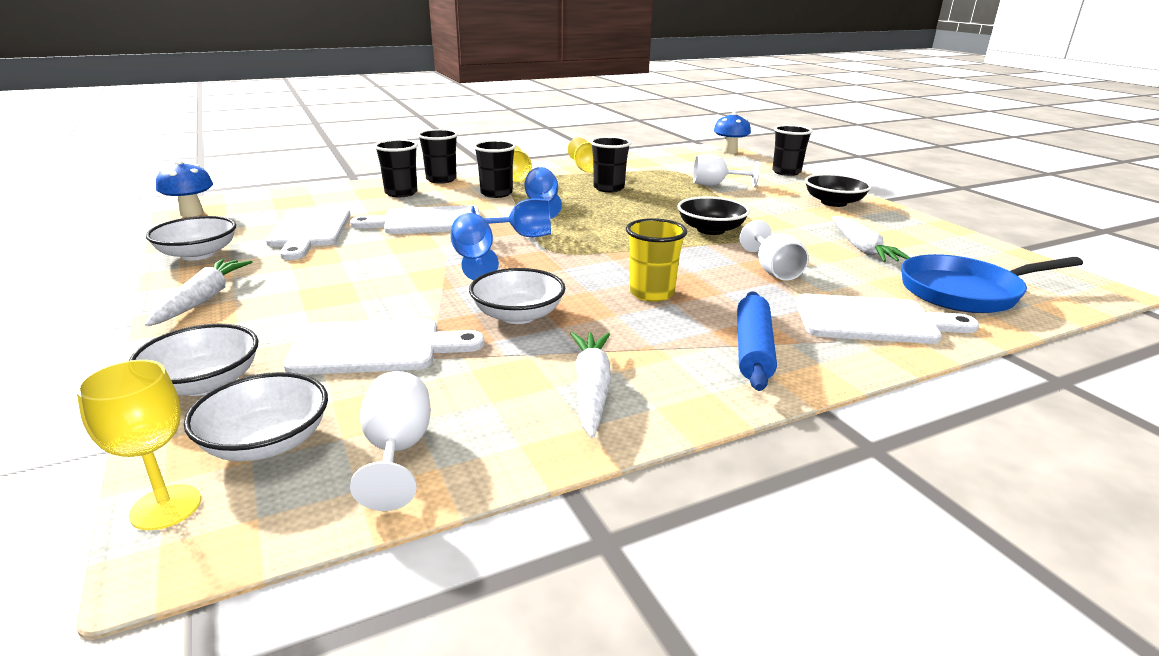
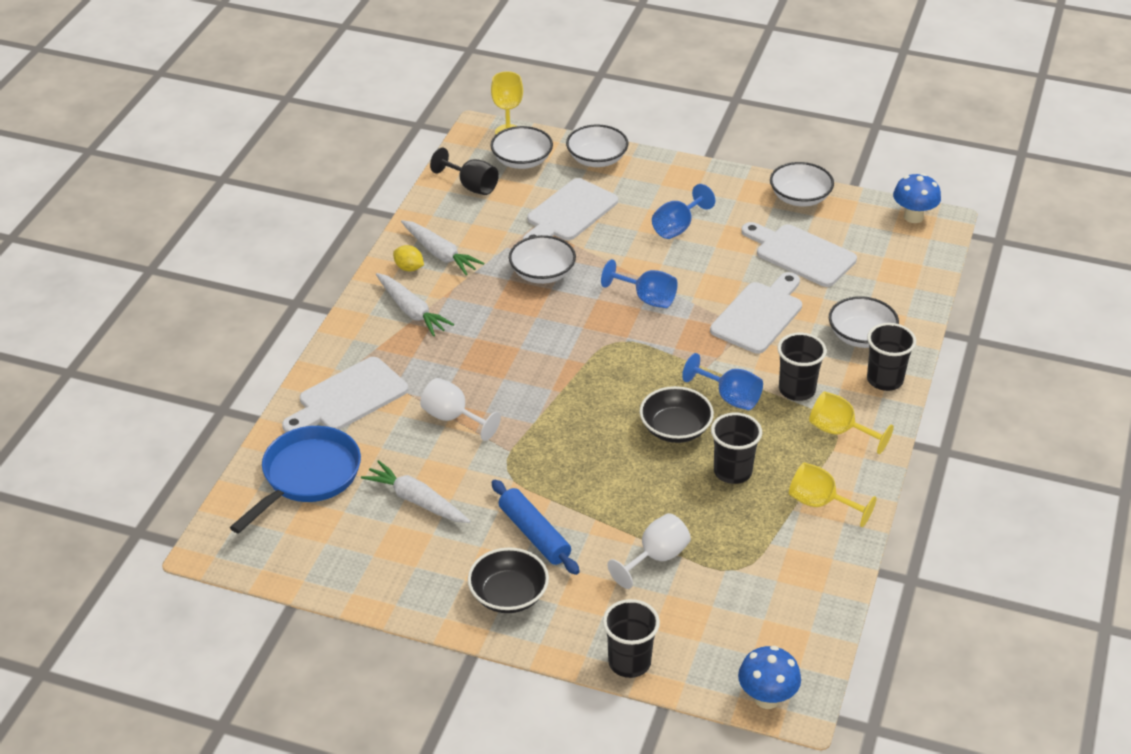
camera: 135 degrees right, 15 degrees up
(202, 300) = (708, 181): white carrot -> white carrot (411, 311)
(397, 451) = (471, 186): white goblet -> black goblet
(401, 193) = (861, 336): black cup -> white bowl
(523, 236) = (667, 344): blue goblet -> blue goblet (677, 227)
(651, 293) = (499, 339): yellow cup -> none
(655, 396) = (409, 268): none -> yellow lemon
(711, 230) = (555, 451): black bowl -> black bowl (675, 429)
(753, 350) = (394, 326): blue rolling pin -> blue rolling pin (534, 534)

